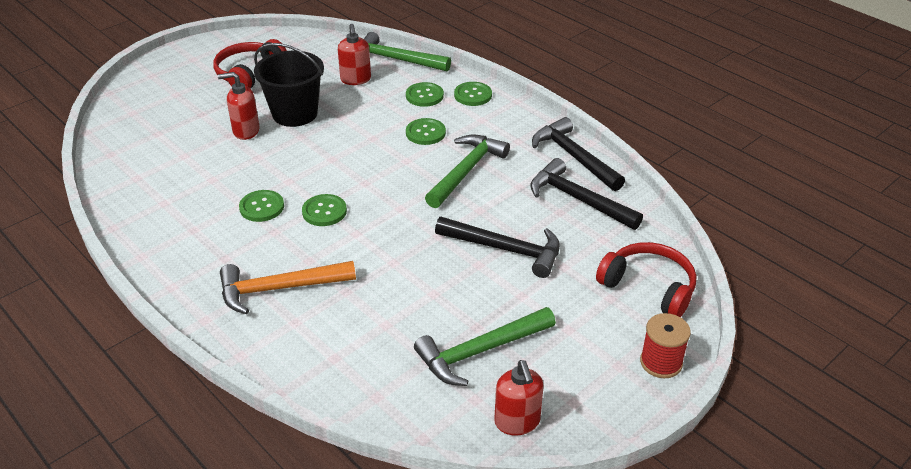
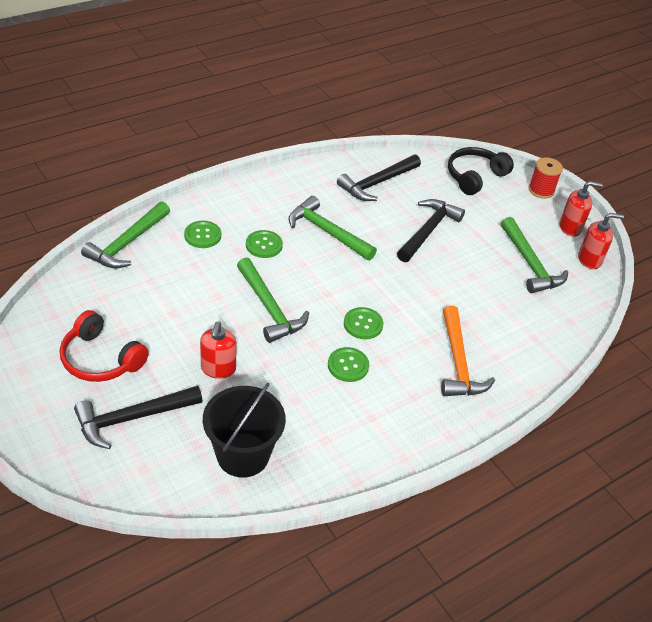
camera: 85 degrees left, 5 degrees up
(295, 113) = (199, 328): black bucket -> black bucket (243, 455)
(333, 148) = (269, 308): none -> green hammer
(356, 79) = (153, 277): red soap dispenser -> red soap dispenser (570, 228)
(473, 95) = (214, 206): green button -> none
(574, 157) = (324, 172): black hammer -> black hammer (132, 418)
(649, 287) = (474, 176): red headphones -> black headphones

